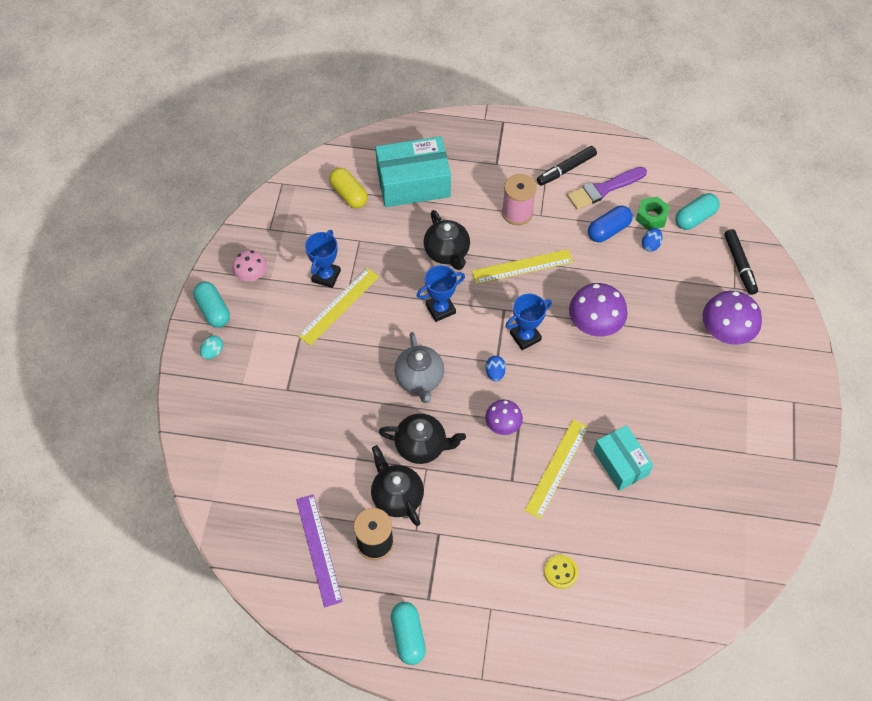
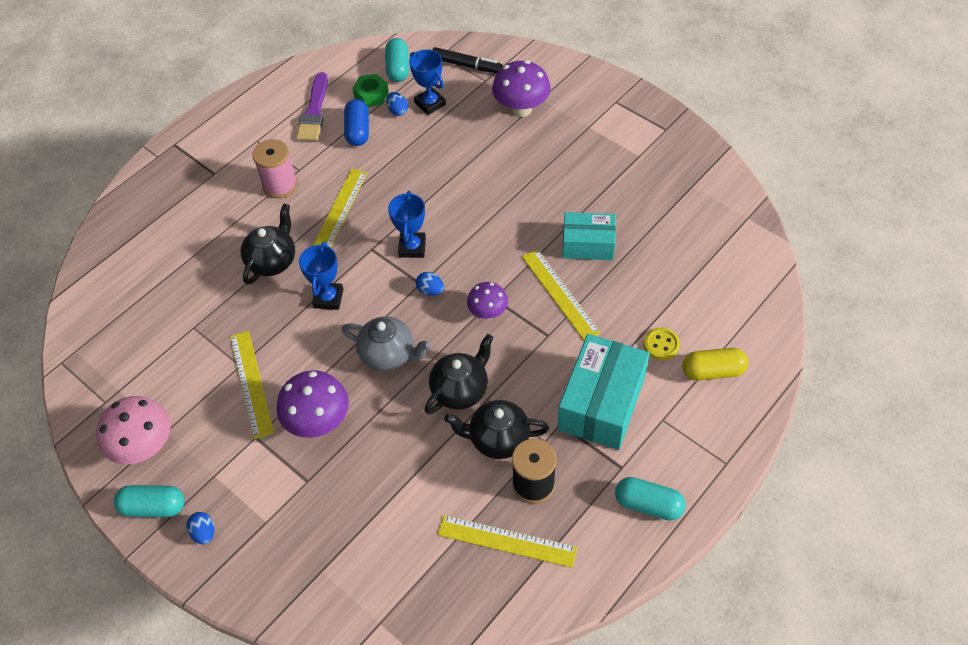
camera: 55 degrees left, 5 degrees down
(213, 352) = (204, 533): turquoise egg -> blue egg
(252, 275) = (145, 447): pink mushroom -> pink mushroom, size x1.63
(318, 549) = (506, 541): purple ruler -> yellow ruler
(326, 276) = (207, 377): blue trophy -> blue trophy (430, 104)
(348, 194) = (132, 309): yellow capsule -> yellow capsule (713, 371)
(413, 183) = (171, 248): turquoise box -> turquoise box (601, 403)
(447, 252) = (272, 261): black teapot -> black teapot turned 75 degrees counterclockwise
(566, 169) = (269, 126): black marker -> none
(594, 325) = (442, 191): purple mushroom -> purple mushroom (318, 422)

